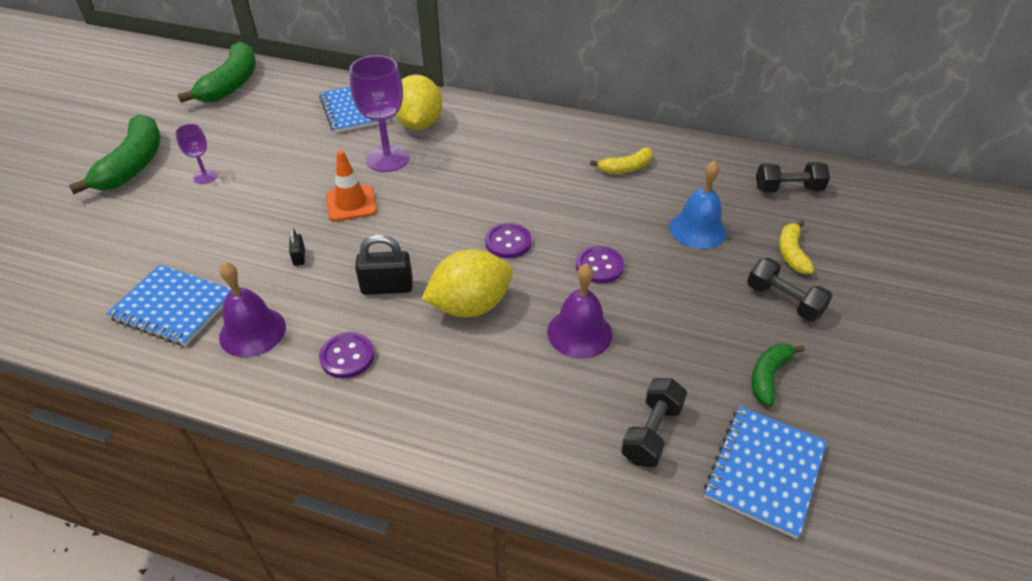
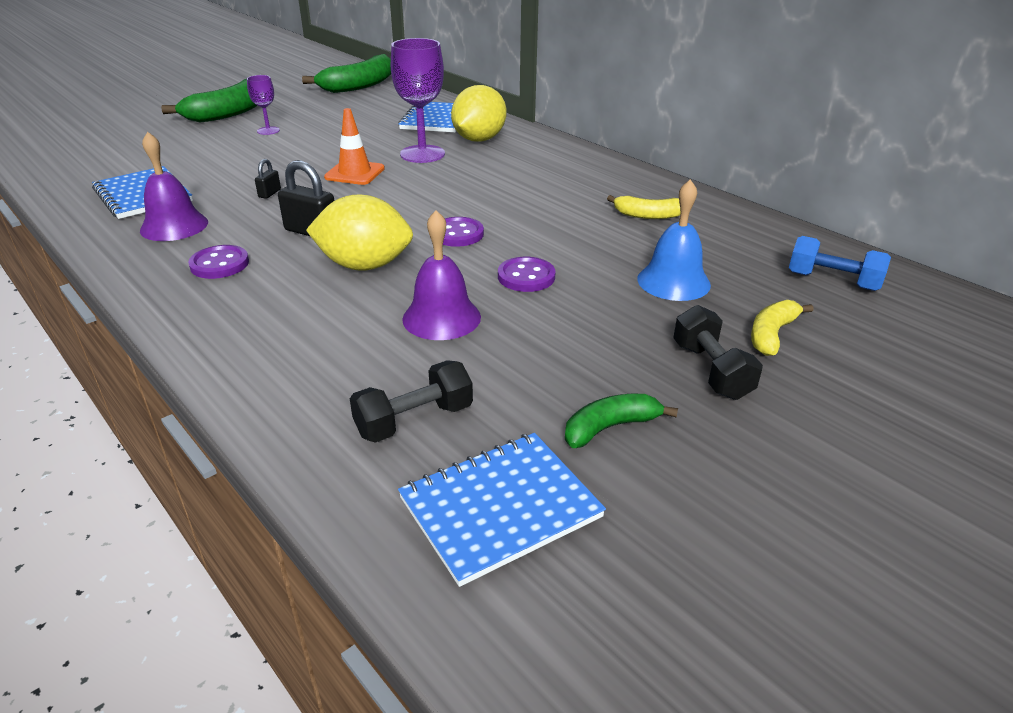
camera: 30 degrees right, 10 degrees down
(788, 189) = (832, 281): black dumbbell -> blue dumbbell

